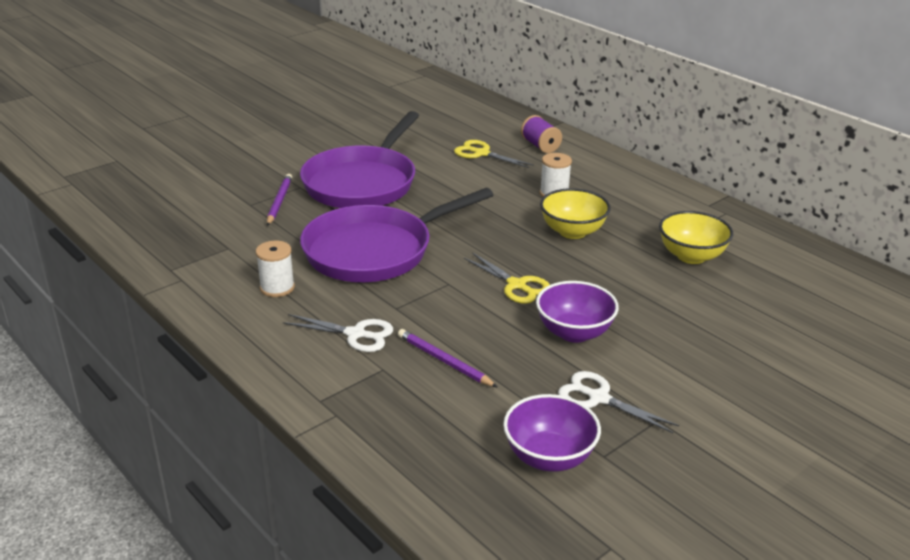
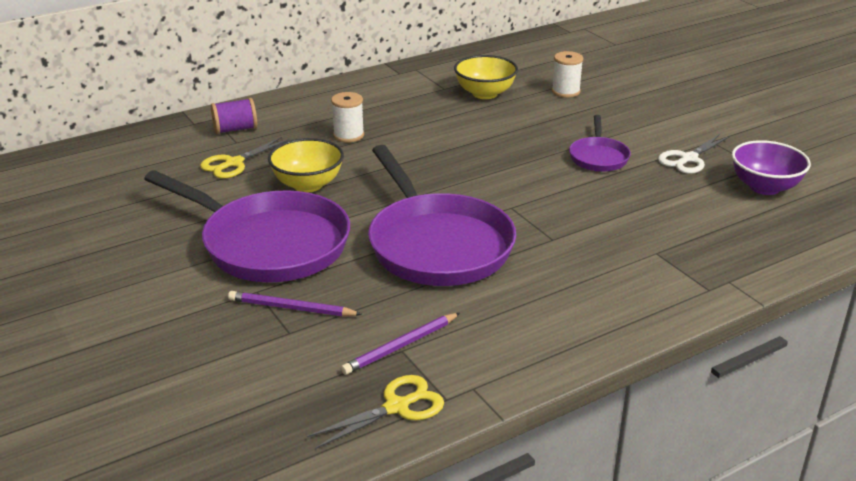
camera: 80 degrees left, 0 degrees up
(277, 288) = (504, 312): white spool -> white spool (565, 91)
(356, 334) = (599, 264): white scissors -> none
(444, 361) = (642, 220): purple pencil -> purple pencil (401, 346)
(516, 285) = (520, 173): yellow scissors -> yellow scissors (397, 407)
(572, 232) = (428, 136): yellow bowl -> yellow bowl (308, 185)
(574, 332) = (598, 157): purple bowl -> purple pan

